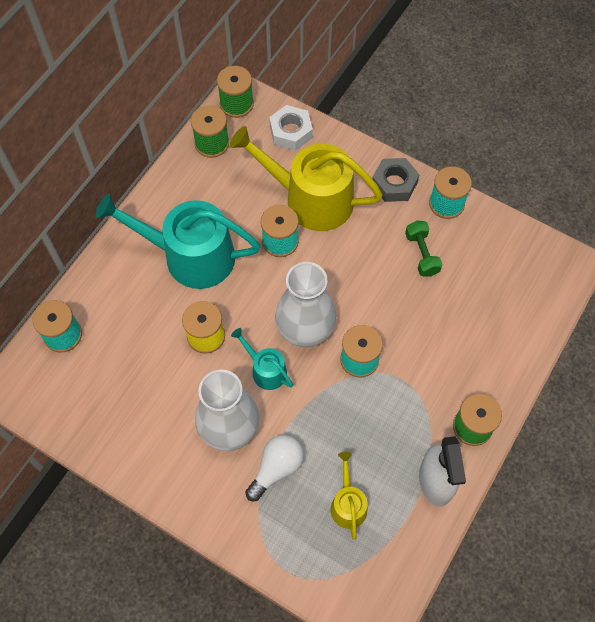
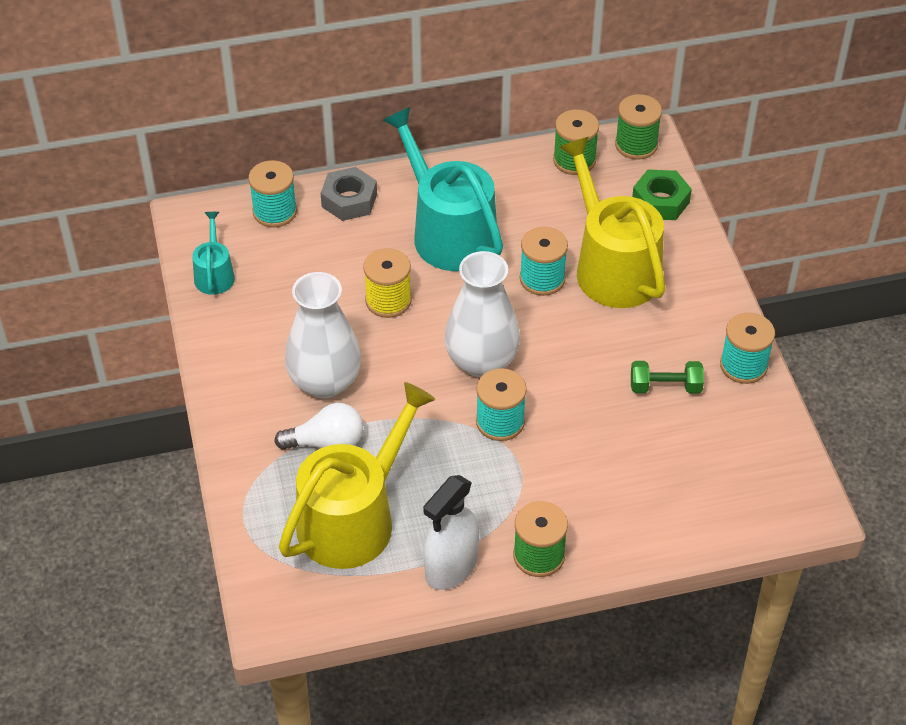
camera: 45 degrees right, 15 degrees down
(265, 370) = (407, 365): turquoise watering can -> turquoise watering can (214, 274)
(291, 132) = (660, 201): white nut -> green nut
(348, 504) = (353, 518): yellow watering can -> yellow watering can, size x2.11
(394, 184) = (710, 312): grey nut -> grey nut (349, 200)
(422, 254) = (665, 387): green dumbbell -> green dumbbell turned 60 degrees clockwise

